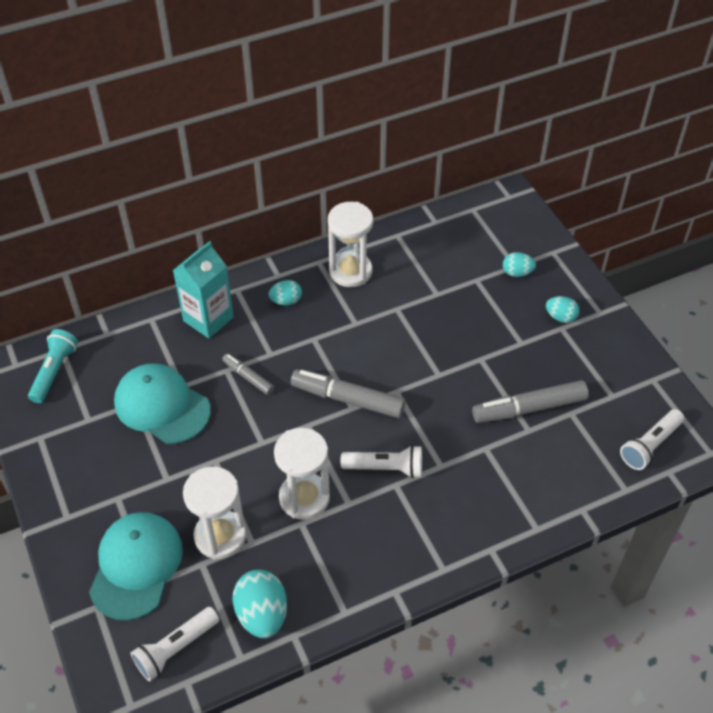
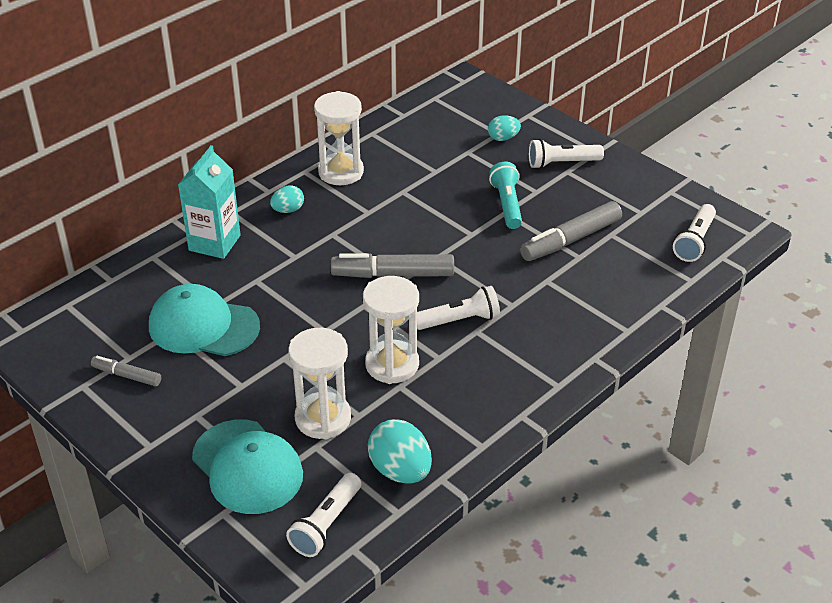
camera: 20 degrees left, 10 degrees down
(54, 371) = (69, 325): turquoise flashlight -> turquoise flashlight (507, 204)
(136, 566) = (247, 467): turquoise cap -> turquoise cap turned 150 degrees clockwise
(248, 377) = (282, 281): grey marker -> grey marker (126, 375)
(560, 317) = (562, 163): turquoise egg -> white flashlight

